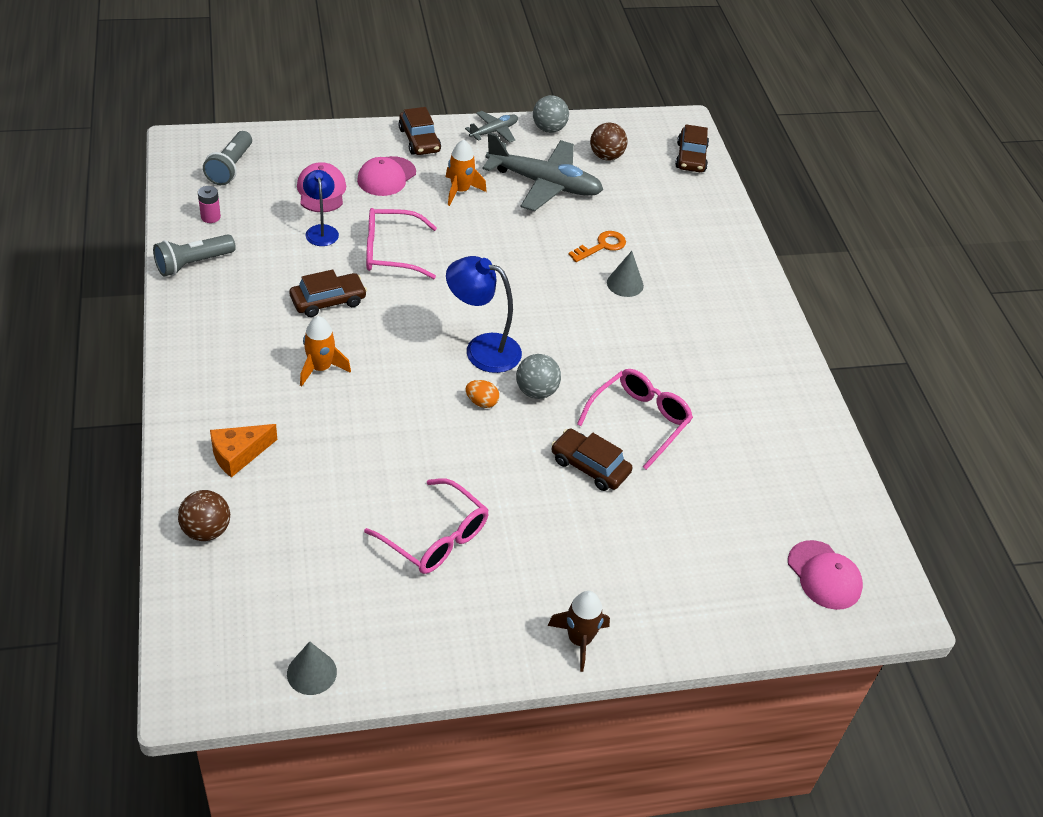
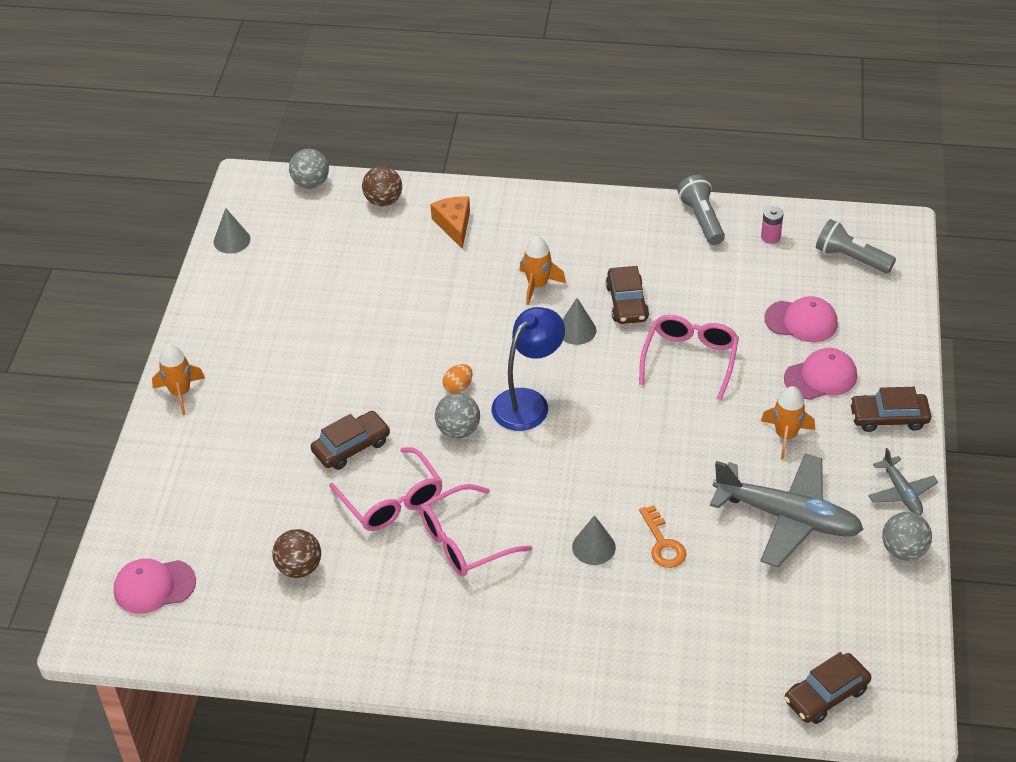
camera: 115 degrees right, 0 degrees up
(183, 616) = (311, 183): none -> grey ball
(321, 230) = (735, 312): blue lamp -> none
(376, 330) = (576, 330): none -> grey cone
(386, 176) = (820, 377): pink cap -> pink cap turned 105 degrees clockwise
(436, 538) = (318, 327): pink glasses -> pink glasses (464, 542)
(544, 184) = (788, 518): grey plane -> grey plane turned 105 degrees counterclockwise
(579, 640) = (180, 393): brown rocket -> orange rocket
(606, 156) = (838, 597): brown ball -> brown ball (299, 567)
(691, 157) = (826, 695): brown car -> brown car turned 60 degrees counterclockwise

